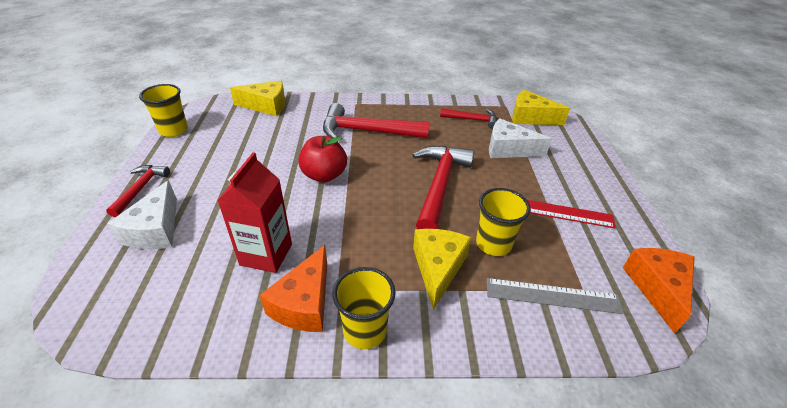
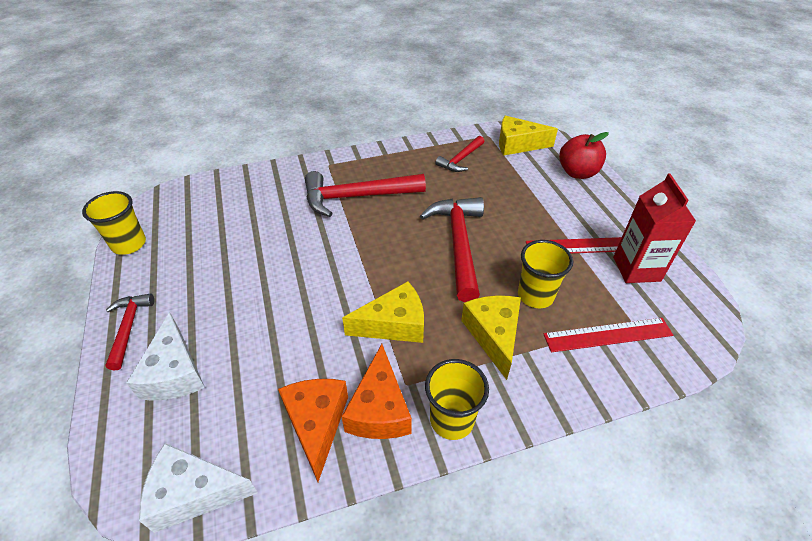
camera: 15 degrees left, 5 degrees up
(266, 106) = (226, 188): yellow cheese -> yellow cheese (394, 324)
(266, 254) = (314, 367): red carton -> red carton (636, 269)
(324, 175) = (333, 260): red apple -> red apple (577, 173)
(472, 120) = (461, 159): red hammer -> red hammer turned 135 degrees clockwise
(508, 149) = (510, 186): white cheese -> white cheese (194, 493)
(552, 296) = (607, 334): grey ruler -> red ruler
(657, 288) = (692, 302): orange cheese -> orange cheese (316, 424)

